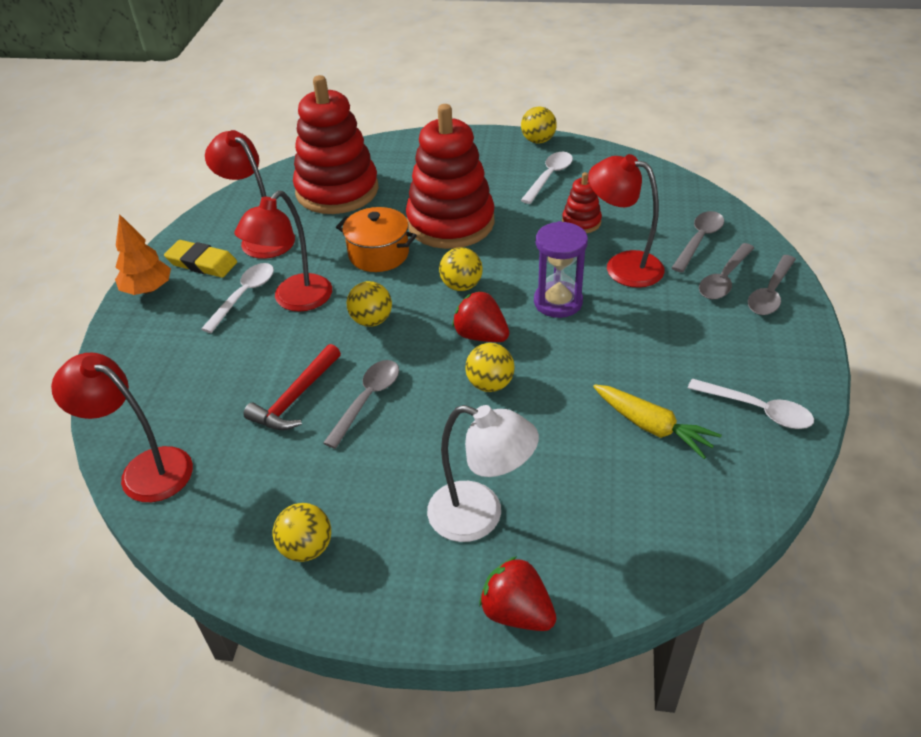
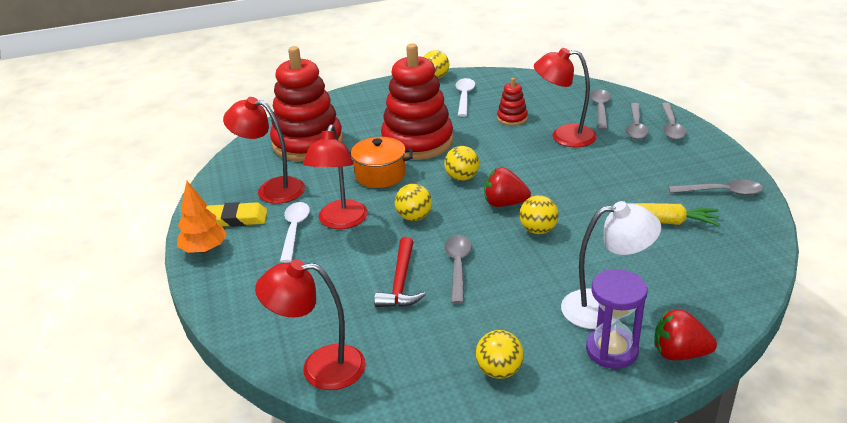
camera: 25 degrees left, 10 degrees down
(558, 302) = (539, 169): purple hourglass -> purple hourglass (611, 350)
(757, 410) = (721, 192): white spoon -> grey spoon

